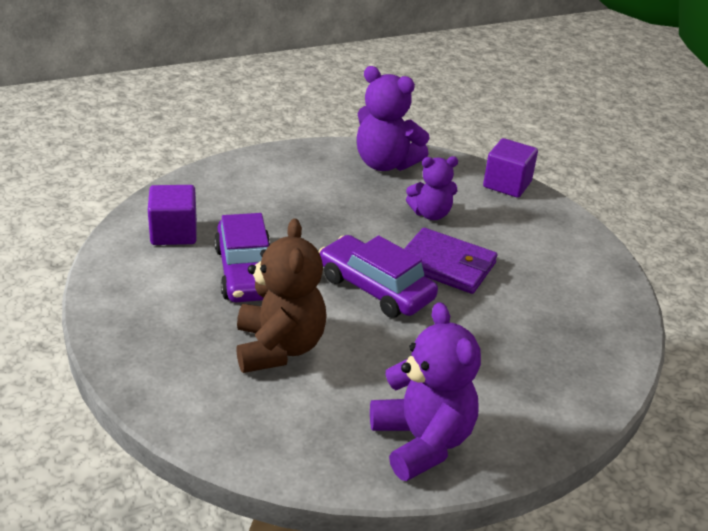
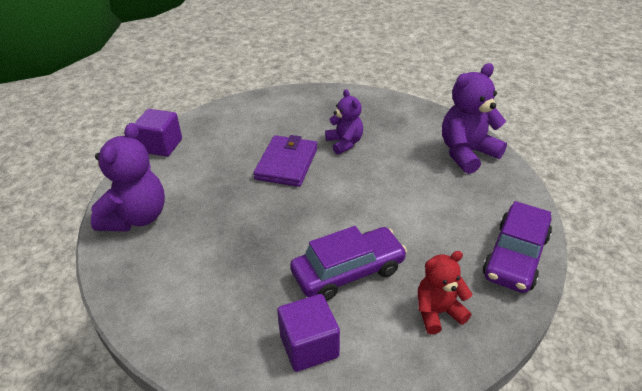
camera: 100 degrees left, 5 degrees up
(158, 316) = (438, 312): none -> red teddy bear
(279, 348) = (428, 229): brown teddy bear -> none
(375, 288) = (332, 193): purple car -> purple car (515, 256)
(430, 214) = (218, 179): purple teddy bear -> purple teddy bear (344, 143)

